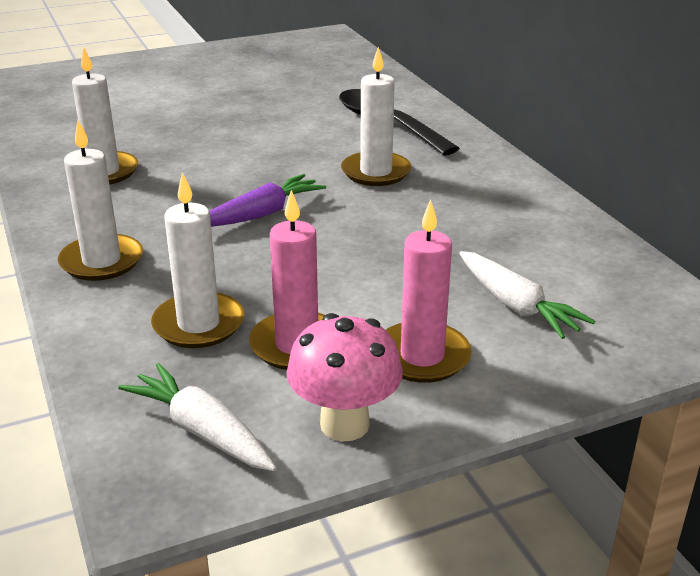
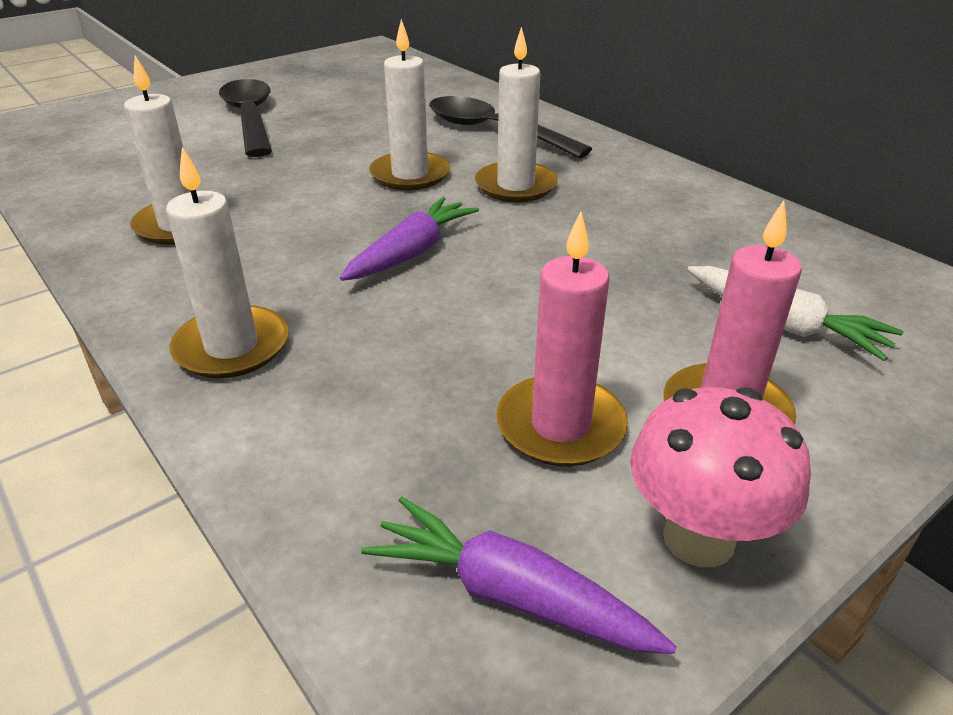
camera: 15 degrees left, 5 degrees up
(193, 91) = (250, 118): none -> black spoon
(198, 324) = (412, 418): white candle -> white candle (410, 175)
(202, 431) = (510, 595): white carrot -> purple carrot

